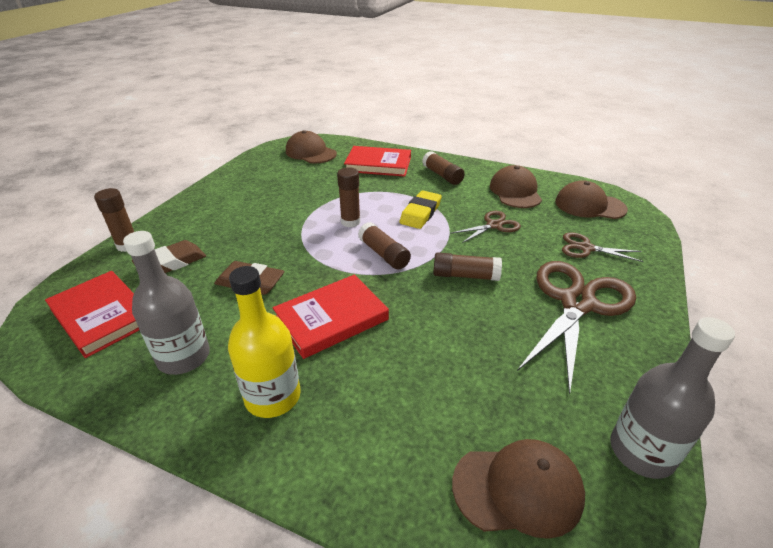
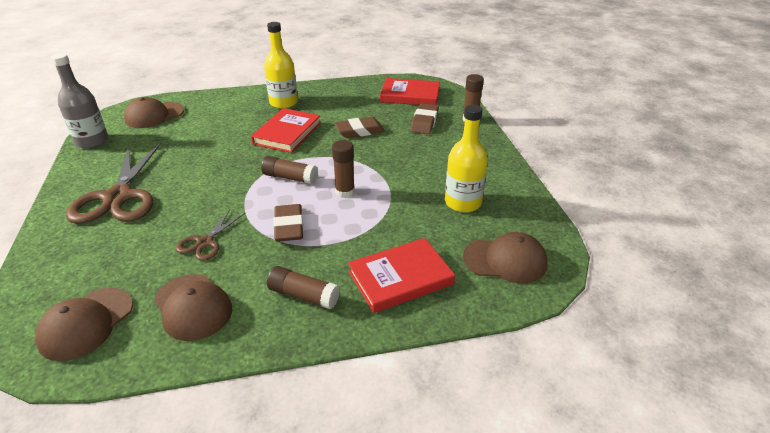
camera: 145 degrees right, 0 degrees up
(184, 357) = (343, 99): grey bottle -> none
(279, 183) = (463, 202): none -> yellow bottle
(420, 213) = (289, 226): yellow eraser -> brown eraser
(465, 275) = (214, 186): brown glue stick -> none
(586, 248) = (103, 252): brown scissors -> none
(589, 205) = (86, 323): brown cap -> brown cap turned 135 degrees clockwise

